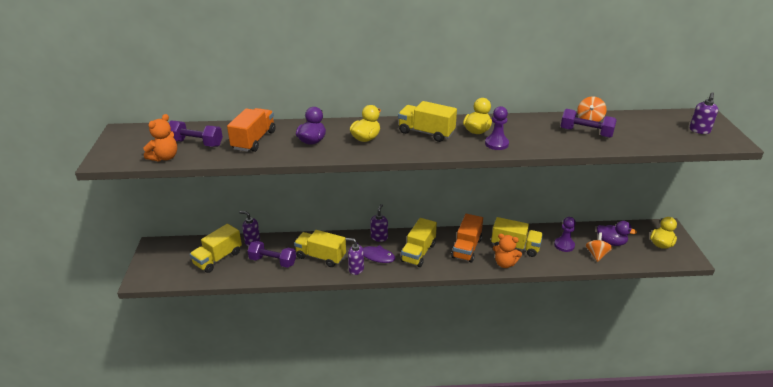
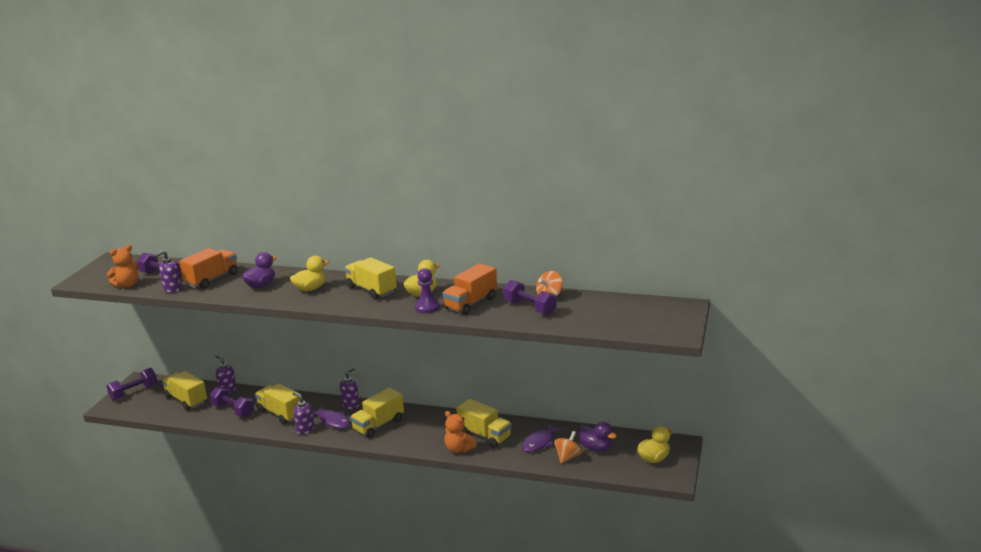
camera: 20 degrees right, 10 degrees down
(157, 259) = (134, 392): none -> purple dumbbell
(218, 258) = (186, 400): yellow truck -> yellow truck turned 75 degrees clockwise
(466, 248) = (431, 429): orange truck -> orange truck (471, 303)
(564, 245) = (540, 442): purple pawn -> purple fish
(699, 130) = (656, 319): purple soap dispenser -> purple soap dispenser (172, 289)

